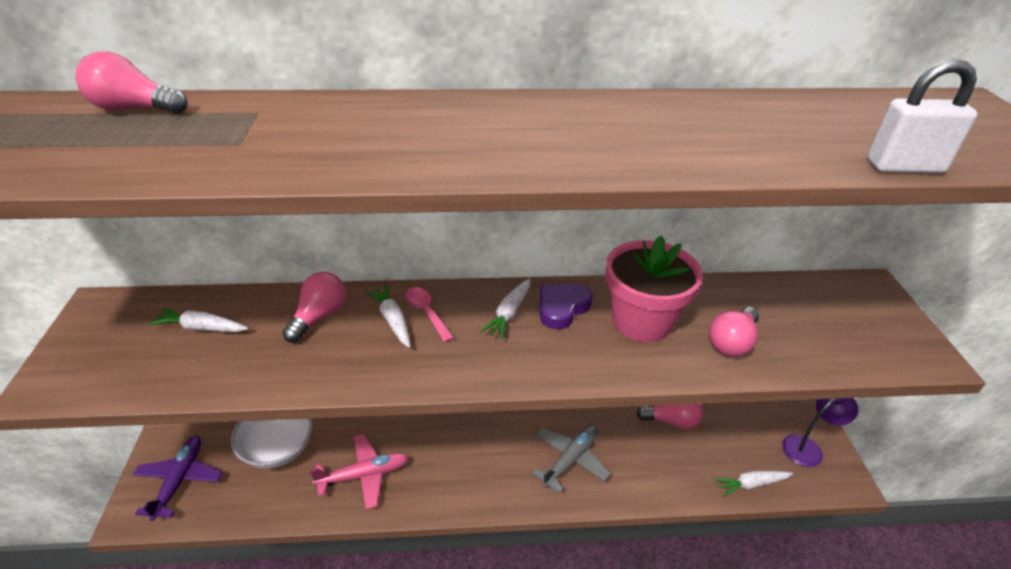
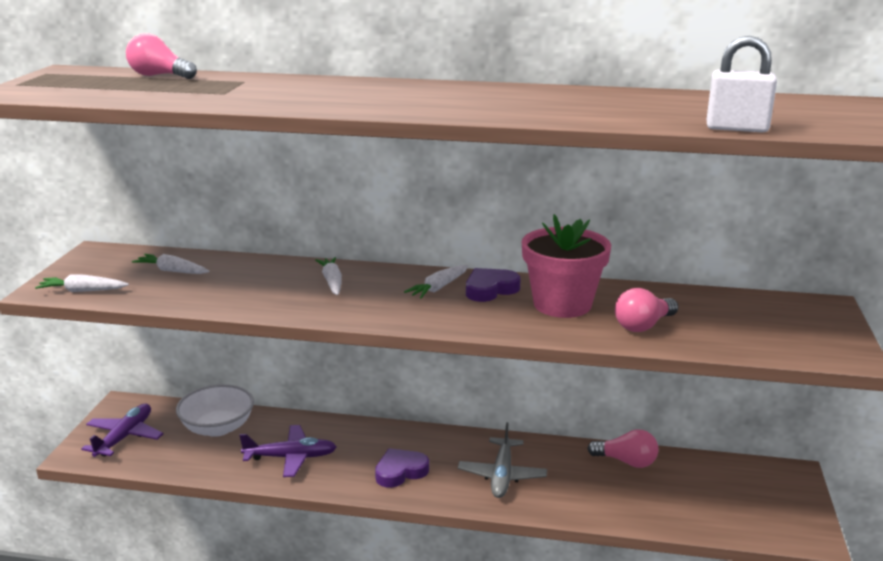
camera: 15 degrees right, 15 degrees down
(319, 316) = (270, 274): pink light bulb -> none
(364, 475) = (291, 457): pink plane -> purple plane
(426, 312) = (364, 280): pink spoon -> none
(476, 473) = (400, 471): none -> purple heart
(570, 460) = (502, 475): grey plane -> grey plane turned 135 degrees clockwise
(751, 484) = (693, 522): white carrot -> white carrot (82, 291)
(808, 447) = (777, 503): purple lamp -> none

